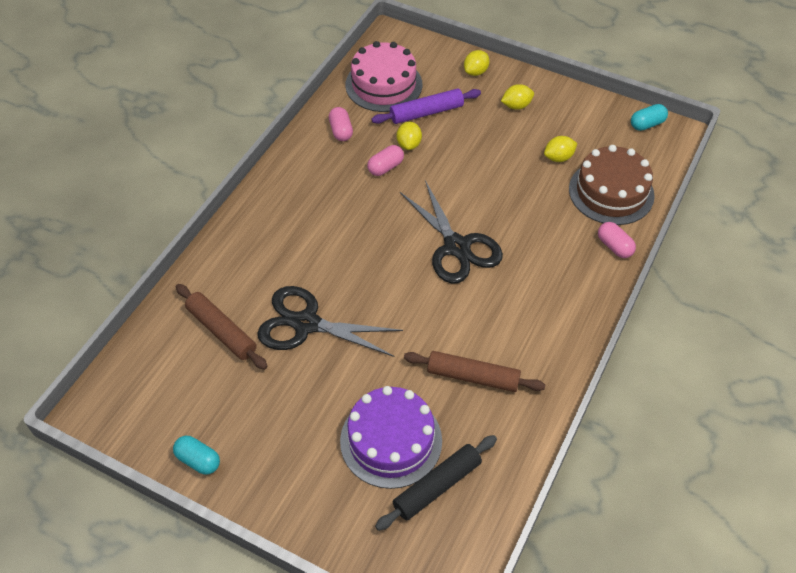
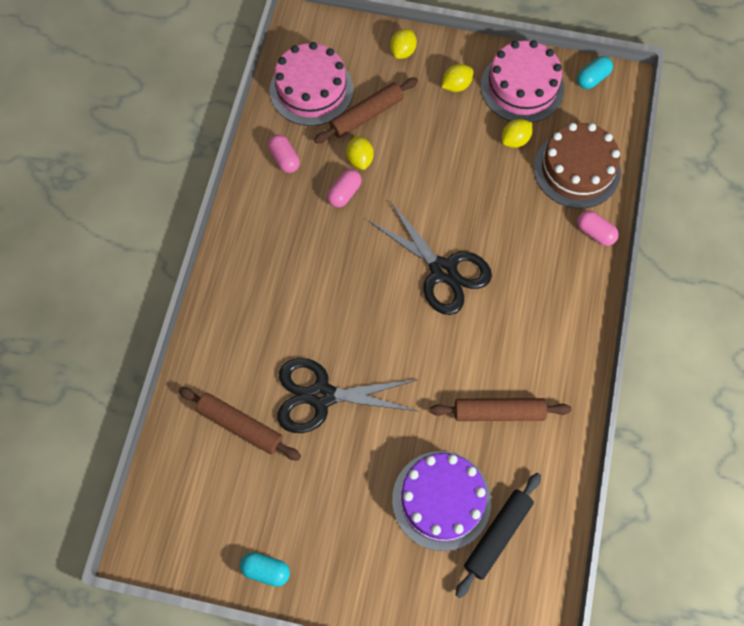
camera: 15 degrees left, 15 degrees up
(426, 112) = (366, 115): purple rolling pin -> brown rolling pin
(577, 118) = (522, 87): none -> pink cake

